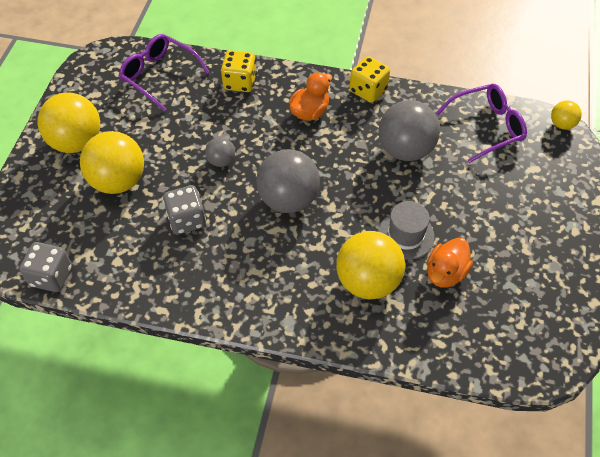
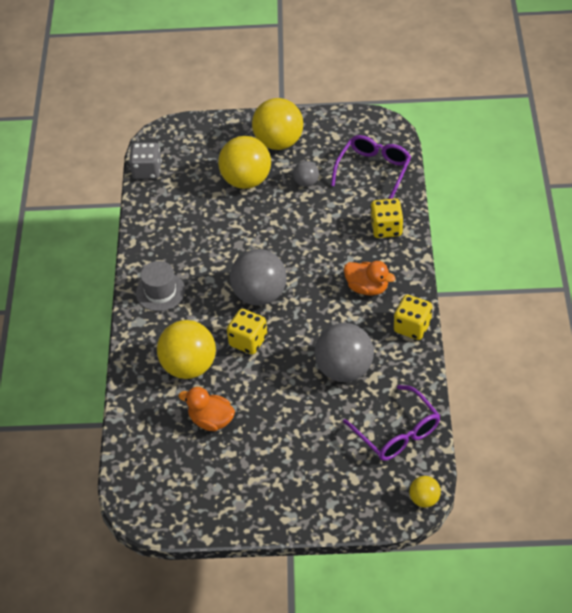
camera: 80 degrees right, 5 degrees down
(187, 220) = (219, 233): grey dice -> none
(221, 161) = (288, 239): grey ball -> grey ball (306, 182)
(348, 221) = (248, 341): none -> yellow dice
(405, 235) = (244, 385): grey hat -> grey hat (160, 292)

